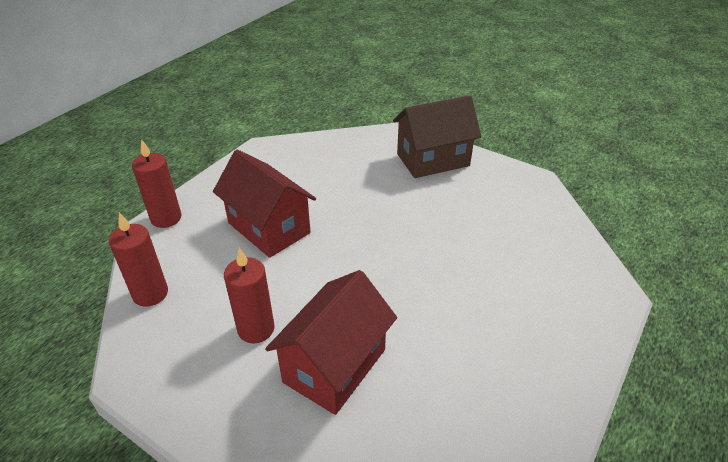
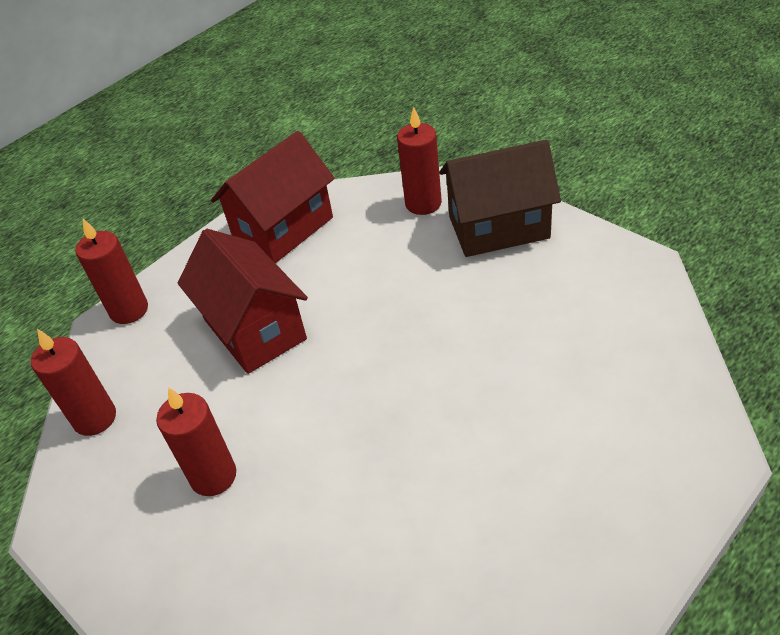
camera: 15 degrees right, 5 degrees up
(334, 365) = (301, 535): red house -> red house (283, 228)
(376, 146) = (423, 203): none -> red candle

